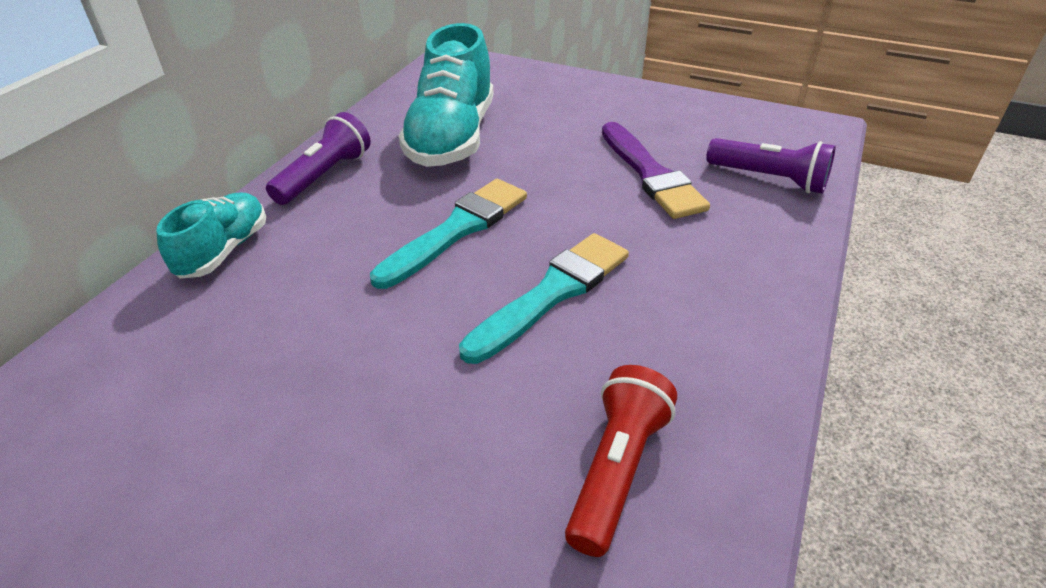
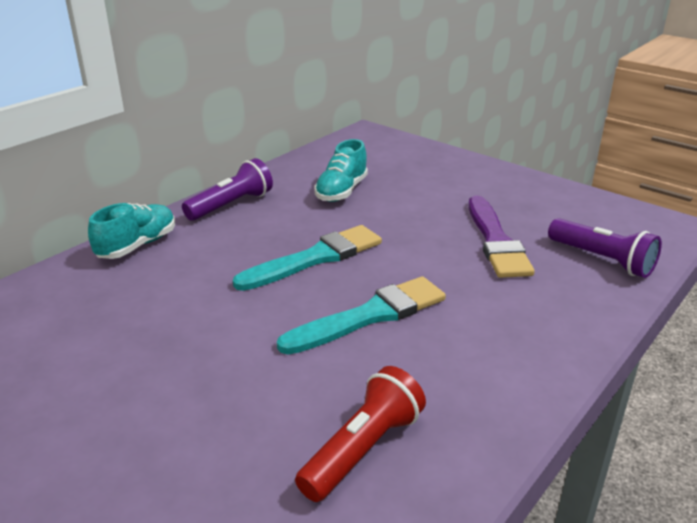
camera: 15 degrees right, 10 degrees down
(452, 138) = (341, 191): turquoise shoe -> turquoise shoe, size x0.58

